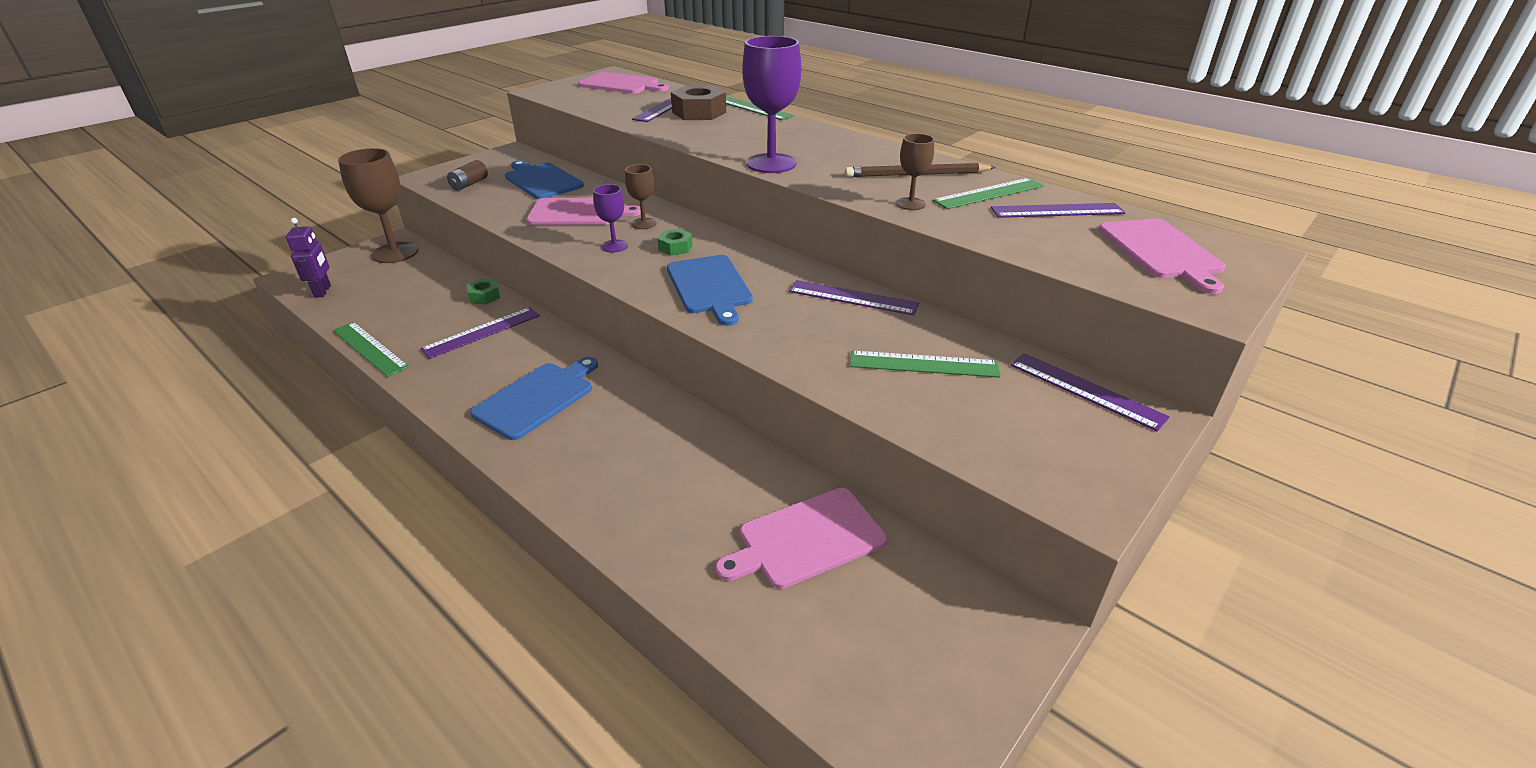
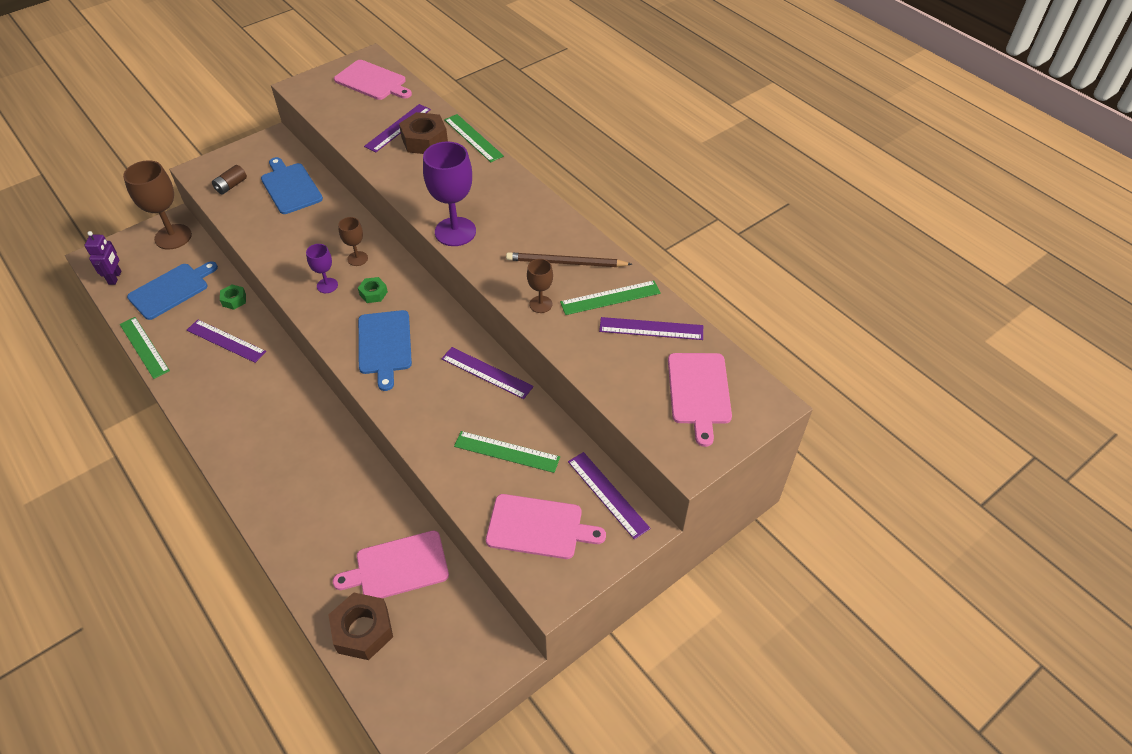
camera: 10 degrees right, 15 degrees up
(482, 332) = (226, 341): purple ruler -> purple ruler turned 60 degrees clockwise
(537, 398) = (253, 416): blue cutting board -> blue cutting board (171, 290)
(578, 212) = (309, 237): pink cutting board -> pink cutting board (538, 527)
(787, 630) = (363, 630): none -> brown nut

